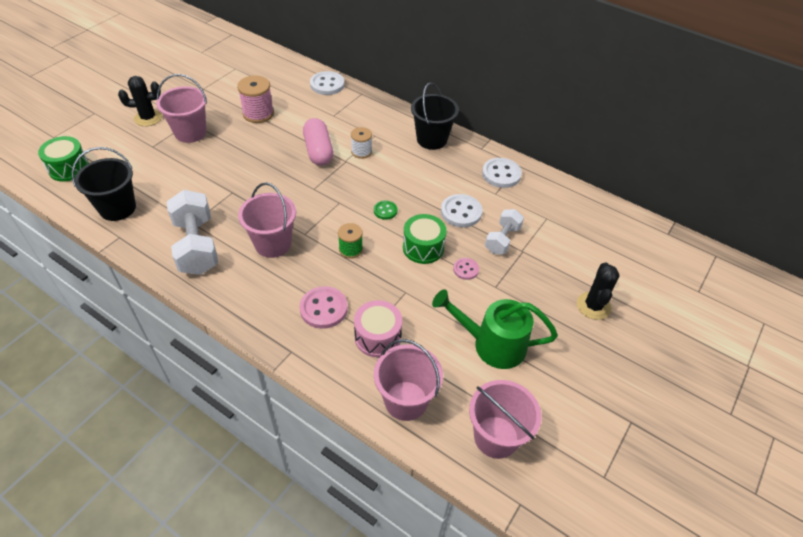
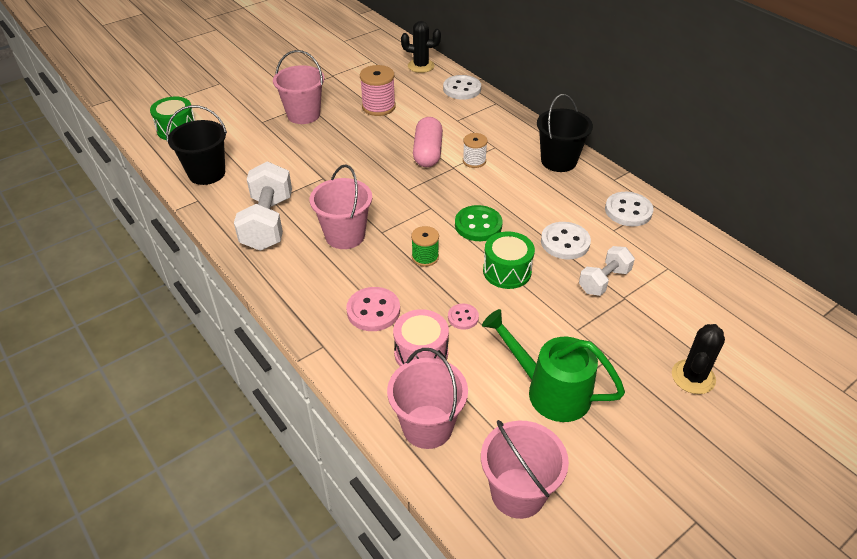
camera: 20 degrees right, 5 degrees down
(148, 118) = (268, 95): black cactus -> black cactus (421, 66)
(385, 211) = (478, 225): green button -> green button, size x1.74
(466, 269) = (548, 304): pink button -> pink button (463, 317)

